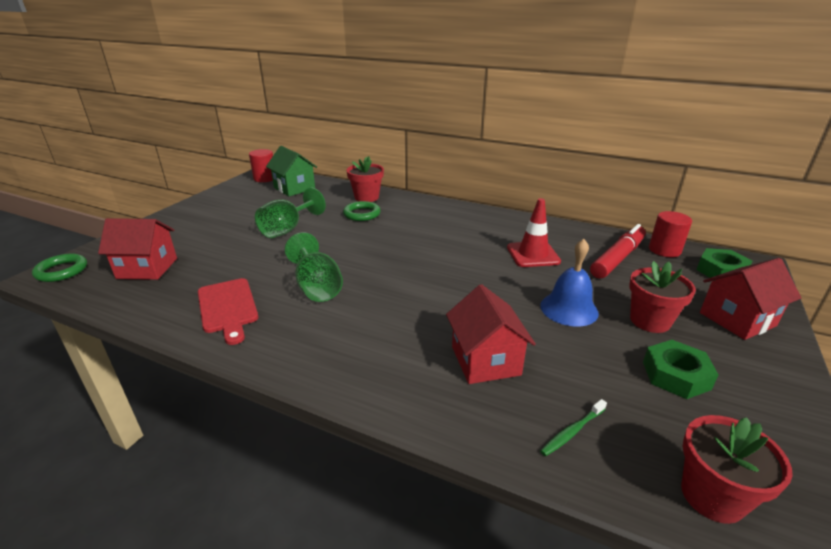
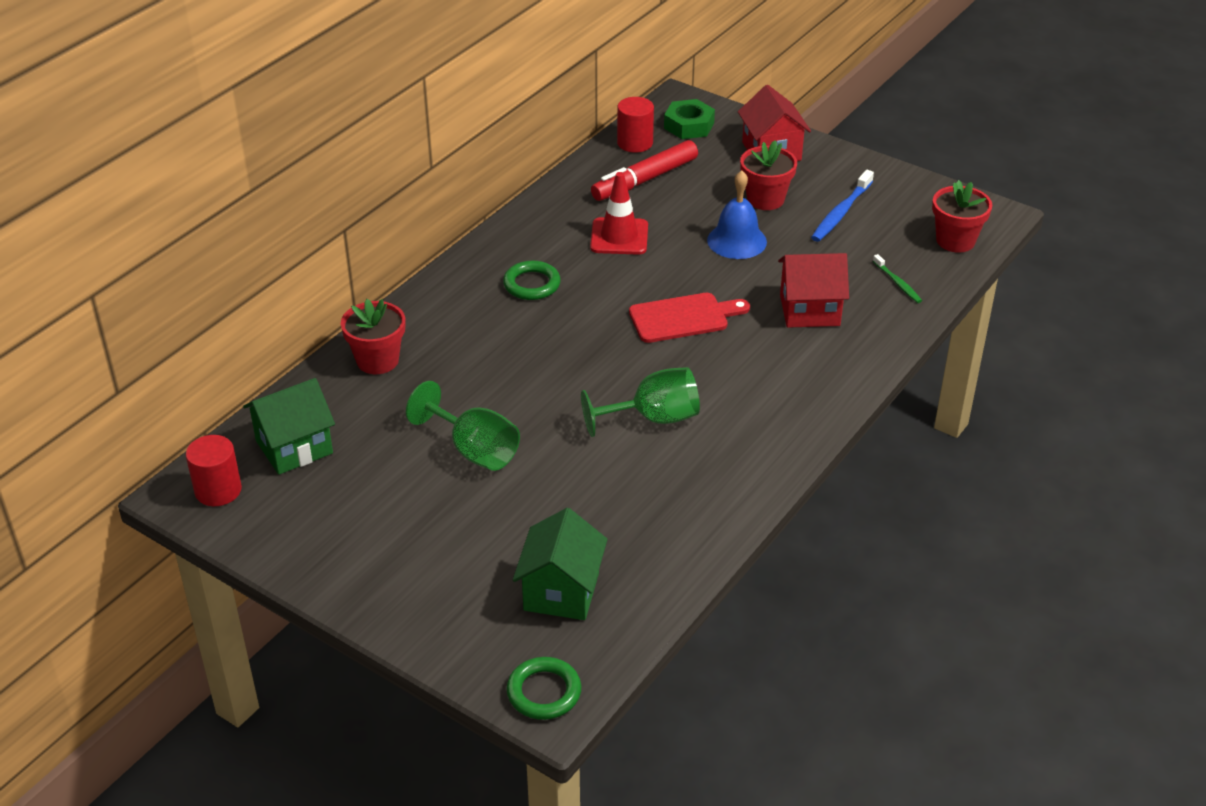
camera: 80 degrees left, 10 degrees up
(147, 268) = (561, 591): red house -> green house
(228, 308) = (685, 494): red cutting board -> red cutting board (683, 317)
(362, 214) = (445, 369): green ring -> green ring (532, 284)
(618, 258) = (644, 180): red marker -> red marker turned 90 degrees counterclockwise
(675, 375) = (841, 212): green nut -> blue toothbrush

